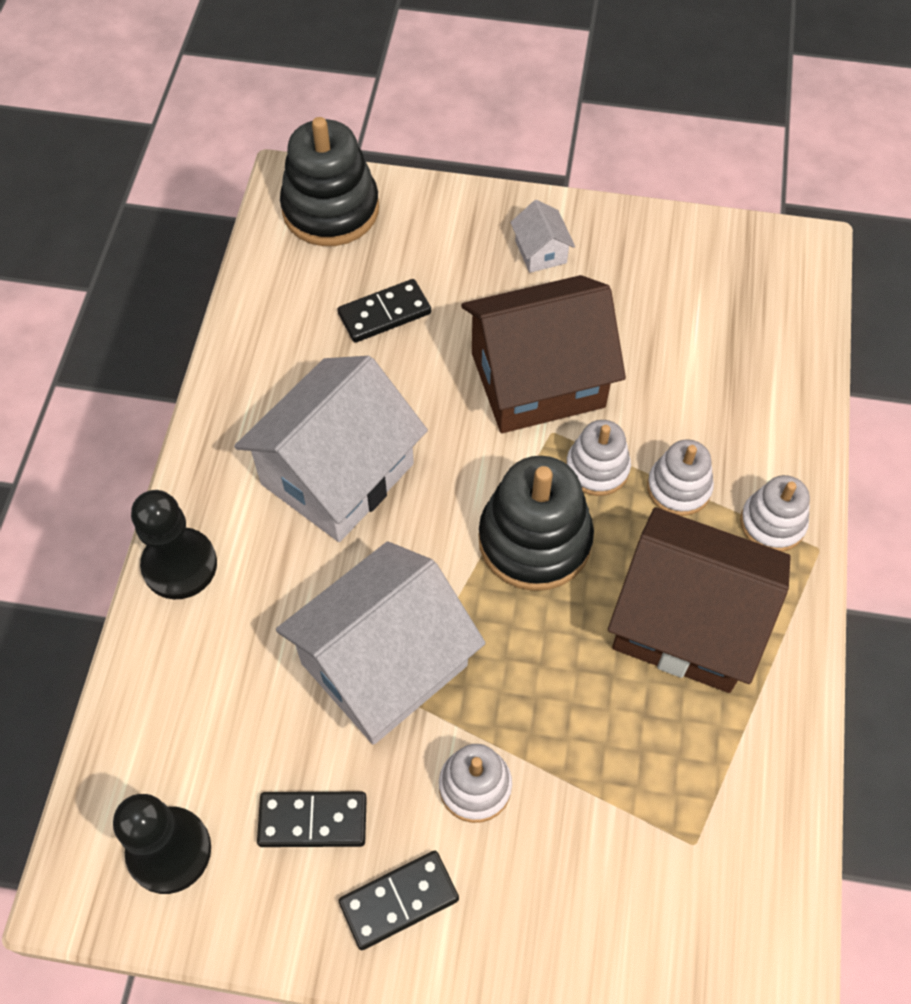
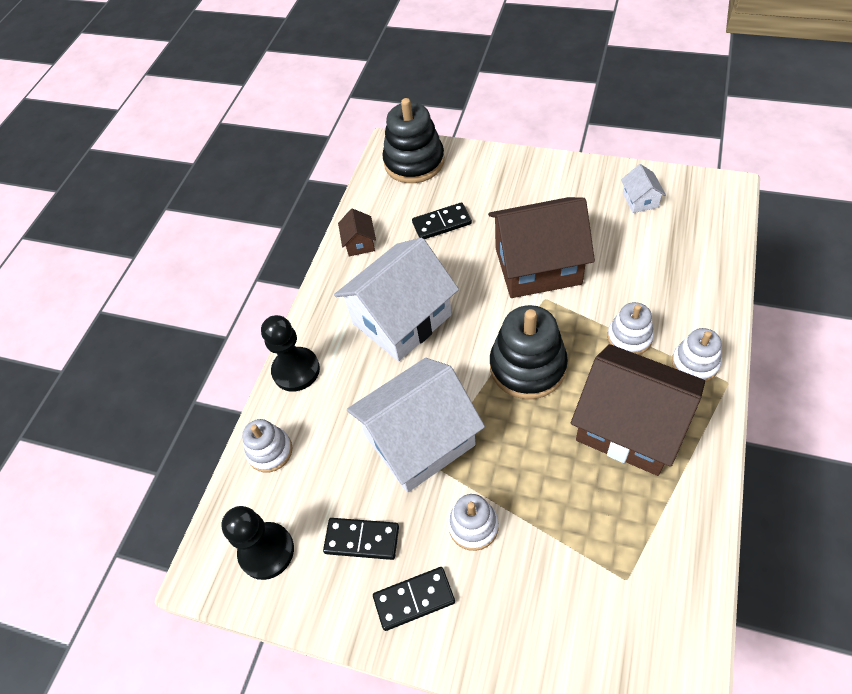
camera: 15 degrees right, 5 degrees down
(257, 350) = (359, 243): none -> brown house
(540, 252) = (546, 188): white house -> white house (640, 200)
(597, 468) = (573, 323): white stacking toy -> white stacking toy (270, 451)

